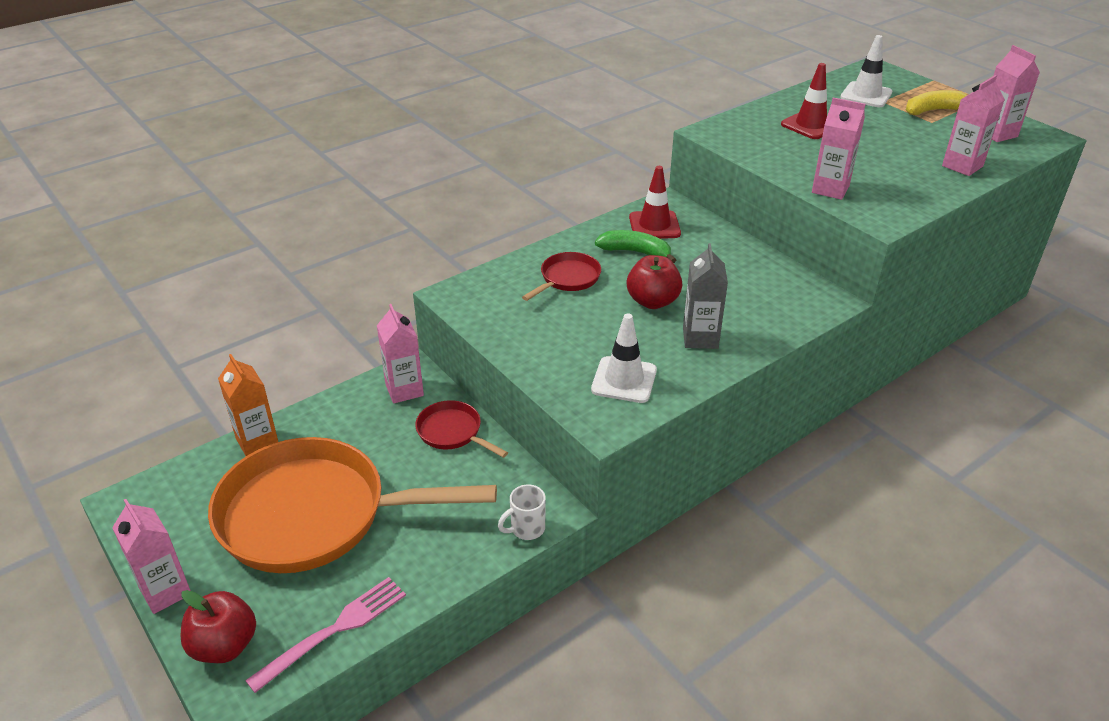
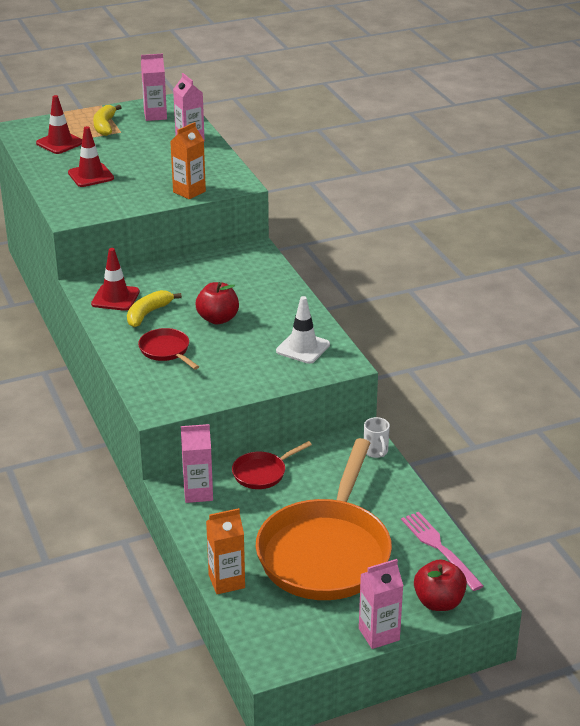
camera: 75 degrees left, 5 degrees down
(635, 252) = (148, 314): green banana -> yellow banana
(700, 338) = (271, 308): grey carton -> none
(830, 189) = (189, 192): pink carton -> orange carton
(866, 95) = (60, 143): white traffic cone -> red traffic cone

